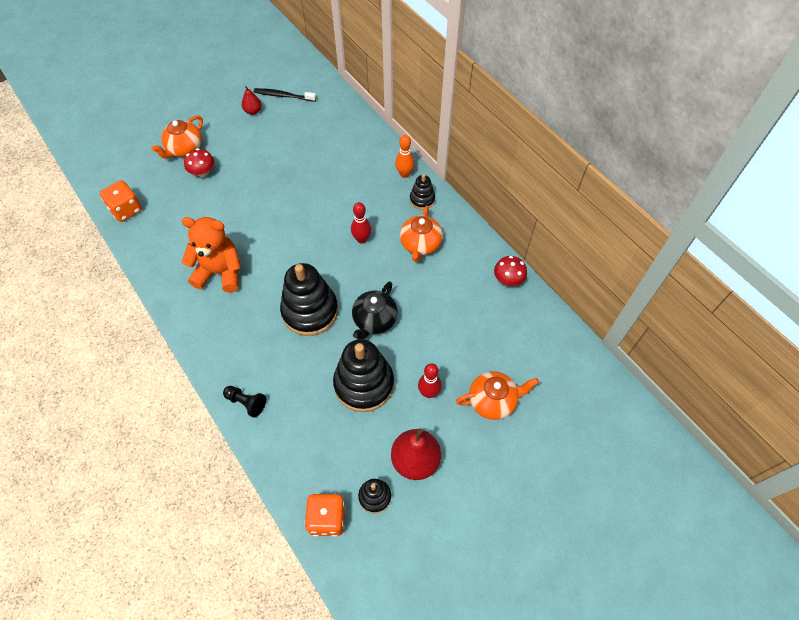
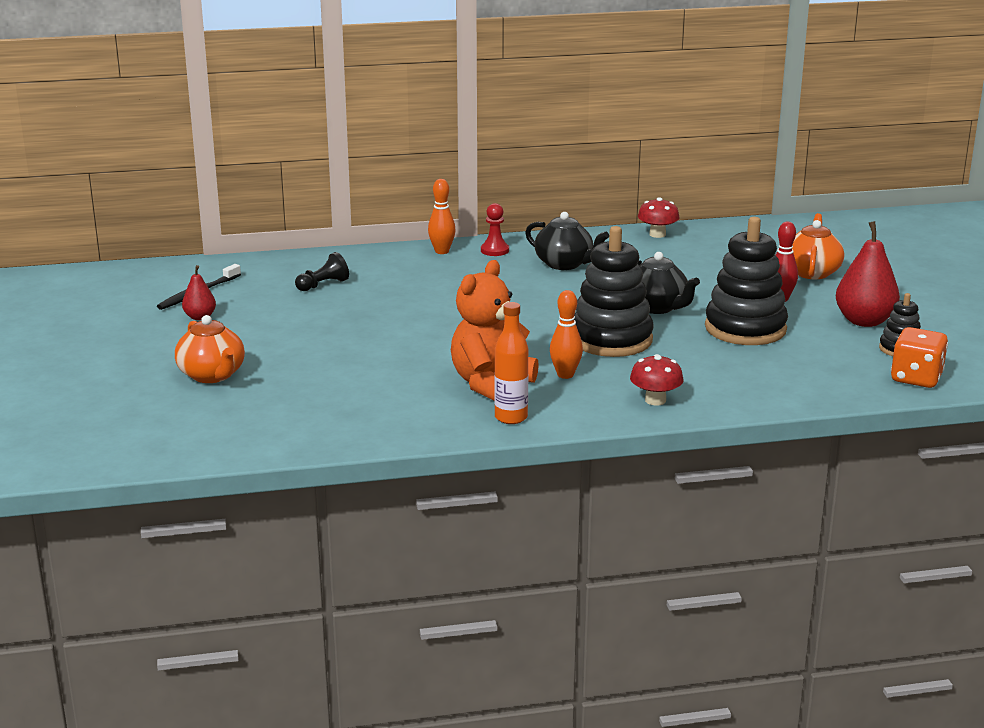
camera: 65 degrees left, 35 degrees down
(126, 210) = (288, 437): orange dice -> none
(181, 297) = (511, 417): none -> orange bottle
(203, 172) = (281, 369): red mushroom -> red mushroom (655, 400)
(246, 402) = (725, 399): black pawn -> black pawn (323, 285)
(248, 304) = (565, 375): none -> orange bowling pin
(361, 239) = (523, 292): red bowling pin -> none
(420, 245) = (565, 264): orange teapot -> black teapot
(422, 199) = (494, 250): black stacking toy -> red pawn

